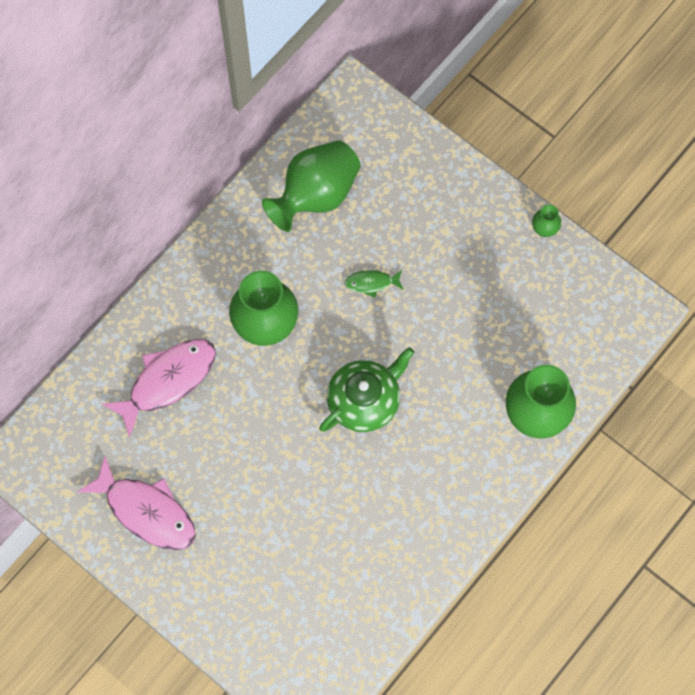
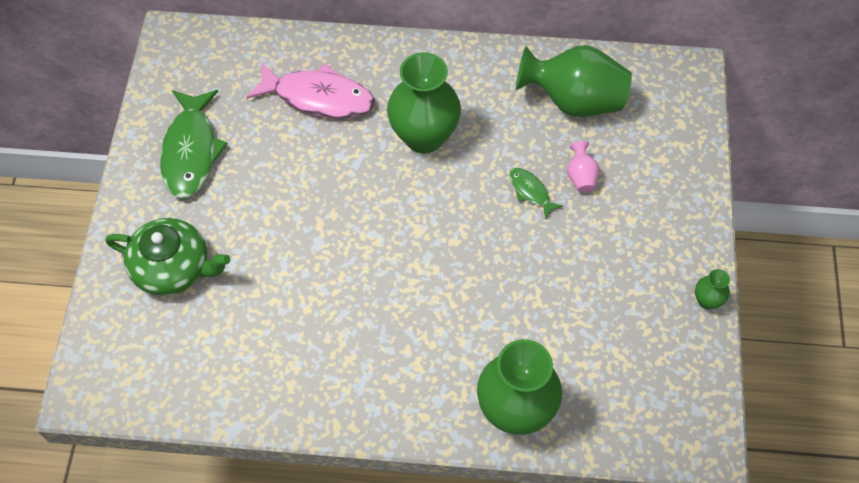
camera: 55 degrees right, 10 degrees down
(146, 511) = (191, 151): pink fish -> green fish
(364, 400) = (416, 254): green teapot -> green teapot (173, 268)
(385, 239) = (581, 177): none -> pink vase

